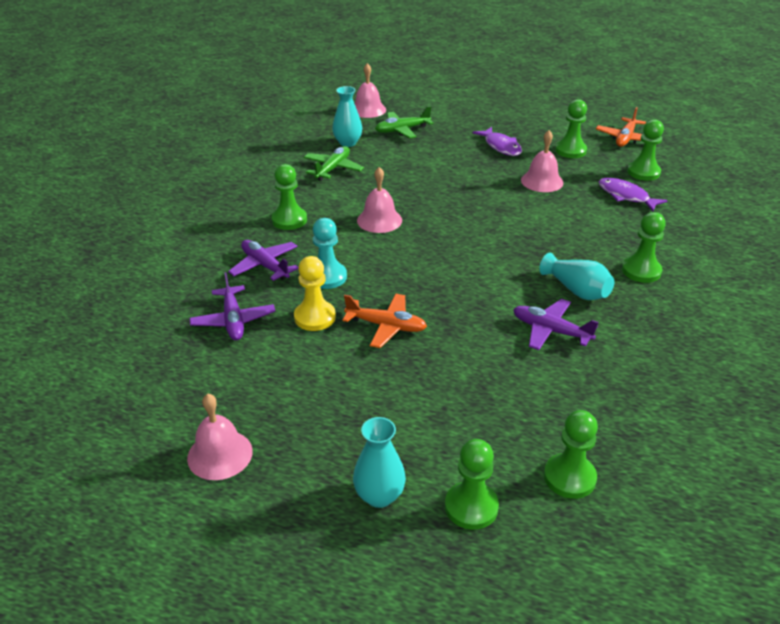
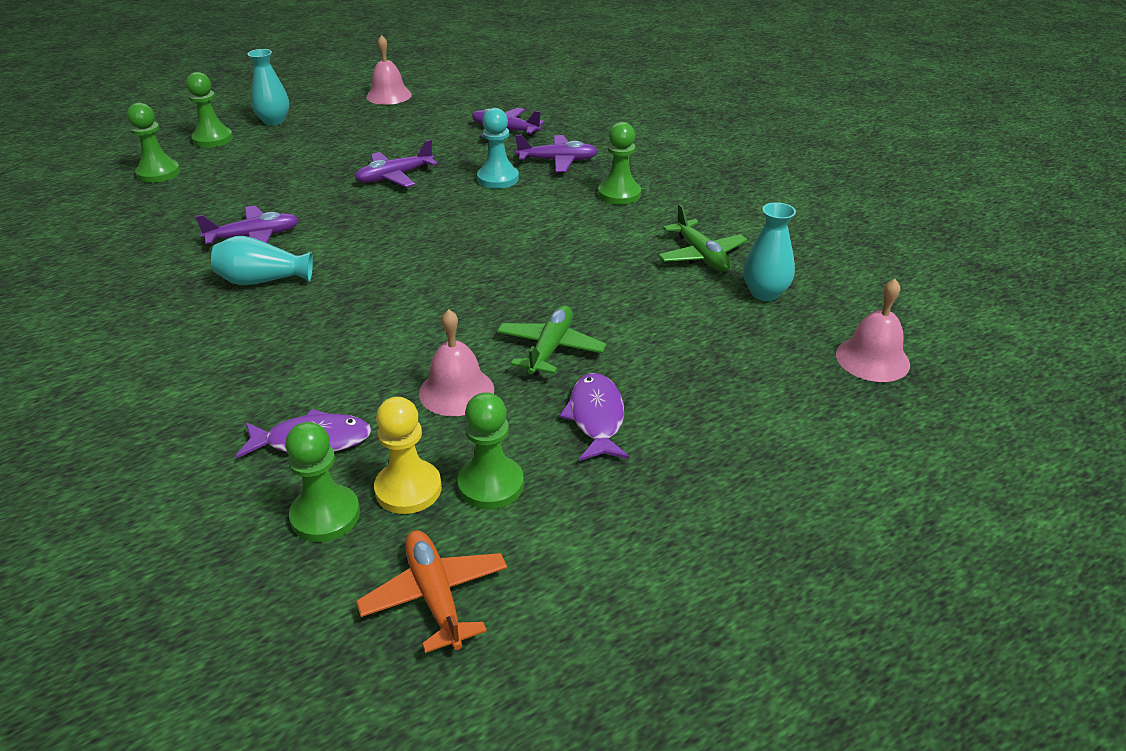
camera: 130 degrees right, 0 degrees up
(315, 317) = (455, 156): yellow pawn -> yellow pawn (408, 489)
(379, 220) = (547, 236): pink bell -> none
(386, 326) = (395, 177): orange plane -> purple plane
(402, 130) = (759, 355): green plane -> green plane (550, 348)
(501, 146) = (596, 417): purple fish -> purple fish turned 75 degrees clockwise
(641, 271) = (205, 337): green pawn -> none

